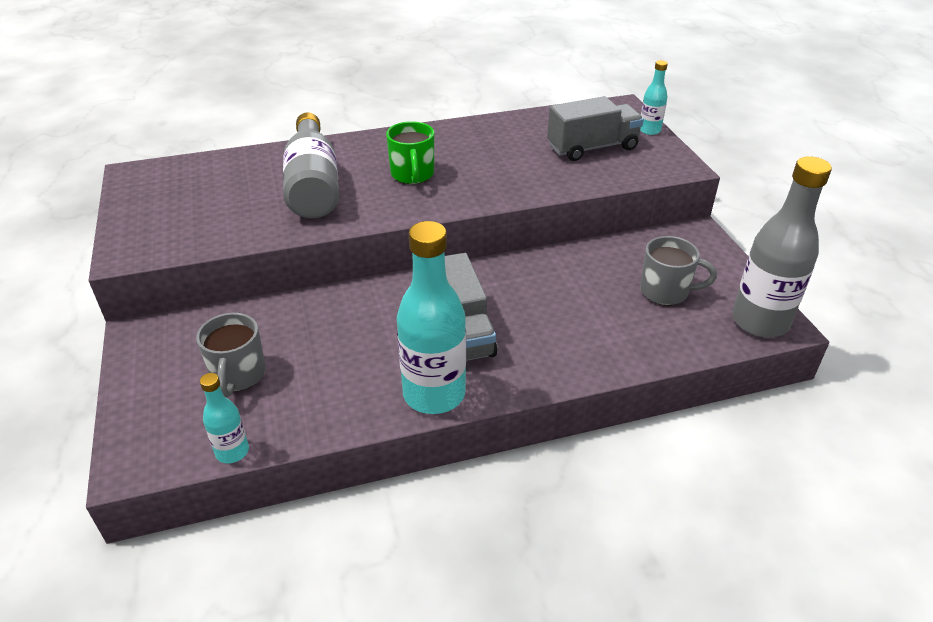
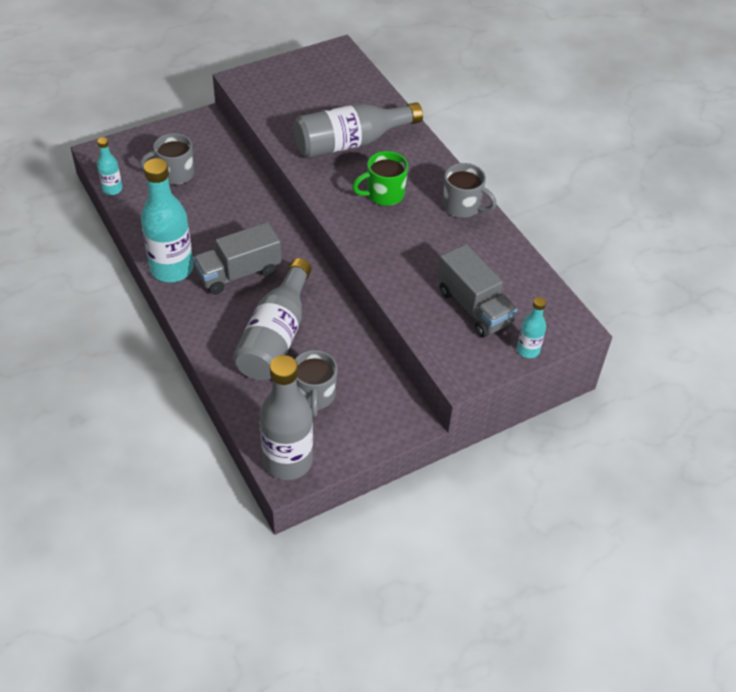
camera: 75 degrees right, 10 degrees up
(450, 134) = (462, 207): none -> grey mug
(574, 310) = (276, 336): none -> grey bottle

